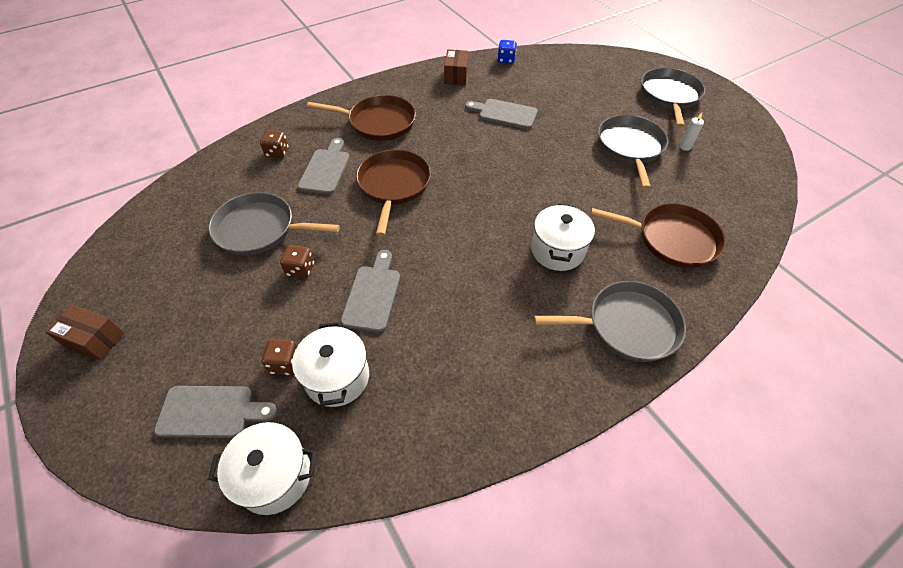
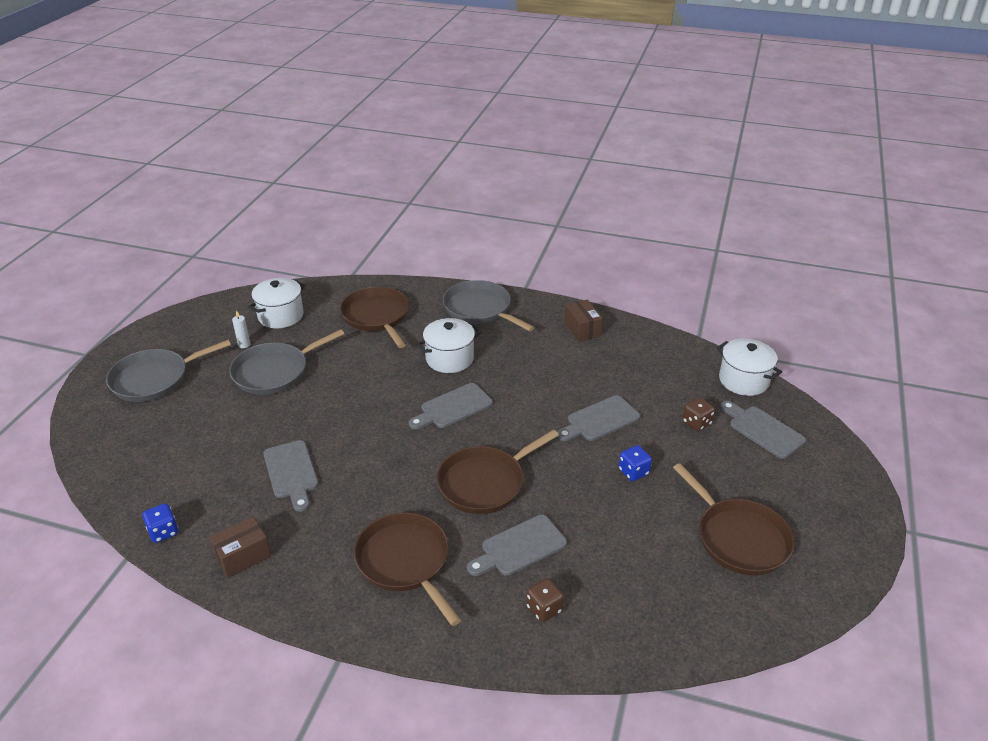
camera: 130 degrees left, 15 degrees down
(94, 340) = (831, 532): brown box -> brown box (582, 329)
(176, 277) = (739, 538): none -> brown pan
(259, 229) = (637, 530): grey pan -> none
(300, 269) = (633, 472): brown dice -> blue dice
(337, 377) = (670, 395): white pot -> white pot (281, 316)
(489, 215) = (453, 407): none -> grey cutting board

